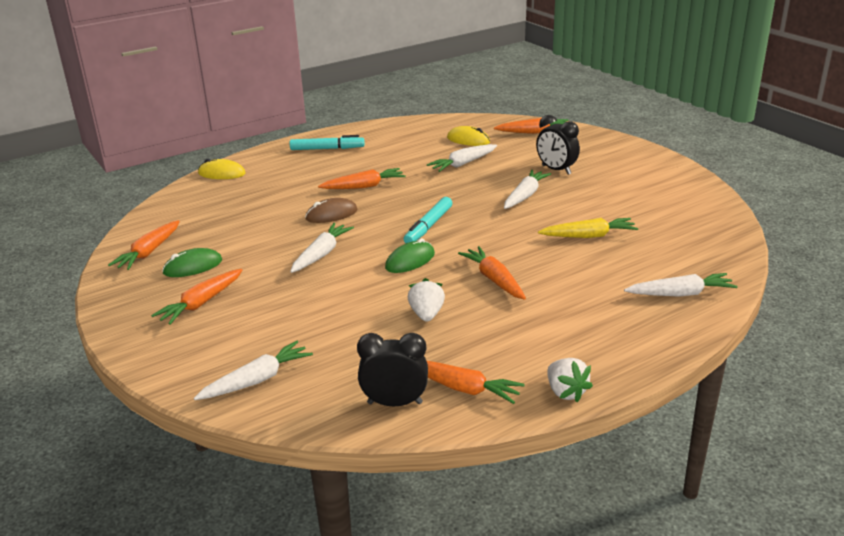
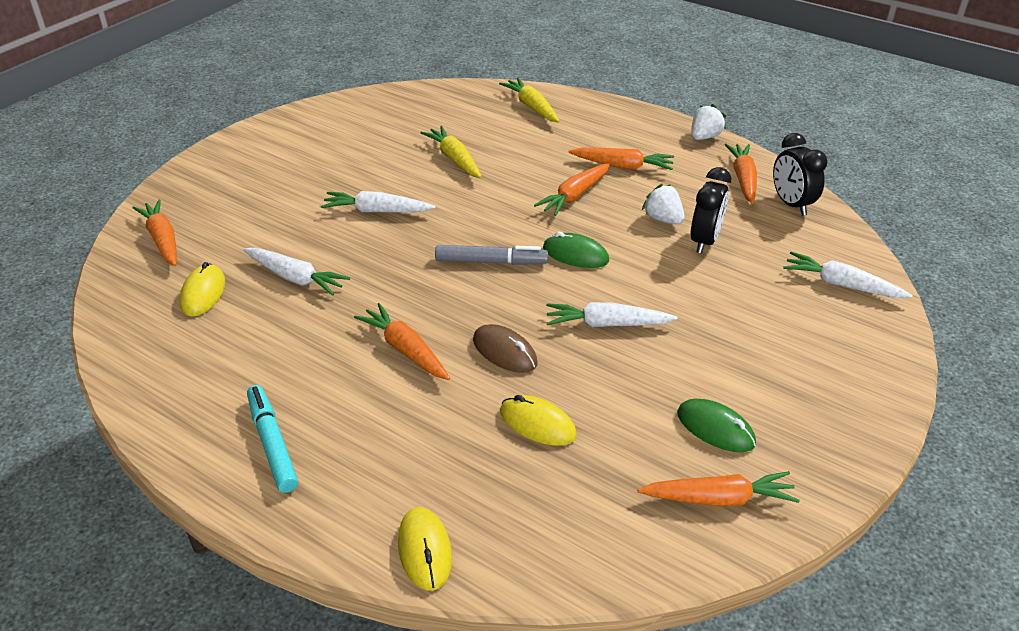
camera: 115 degrees left, 10 degrees up
(201, 303) = (775, 380): orange carrot -> orange carrot (622, 166)
(263, 213) = (537, 423): none -> yellow mouse
(426, 314) = (662, 219): white strawberry -> white strawberry turned 75 degrees clockwise
(428, 226) = (491, 262): turquoise marker -> grey marker
(556, 170) = (293, 202): black clock -> black clock (704, 241)
(680, 294) = (531, 107): white carrot -> yellow carrot

